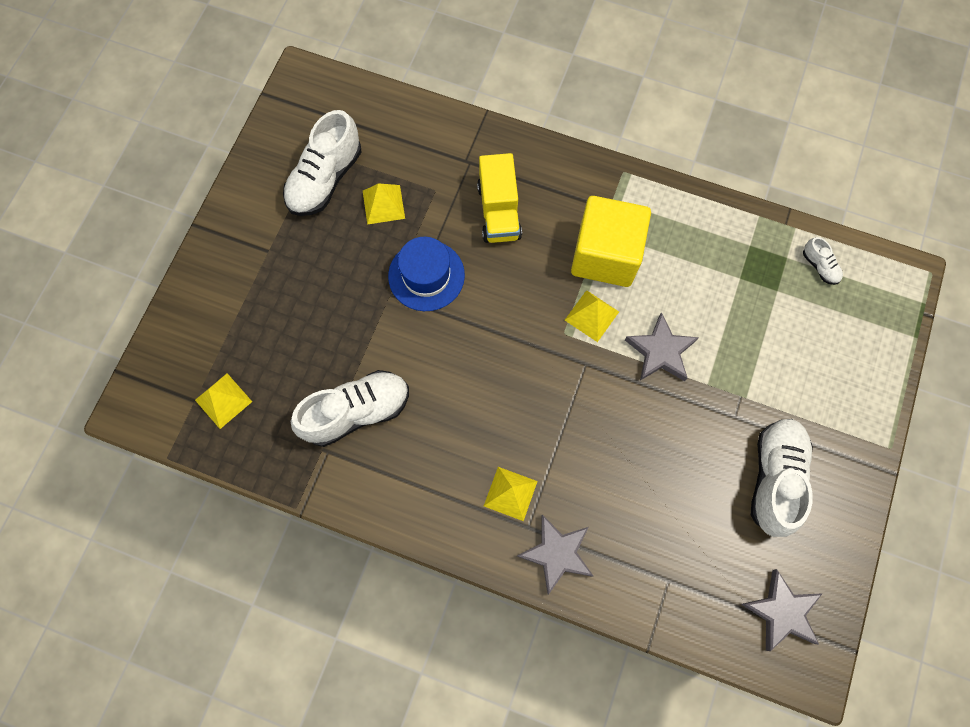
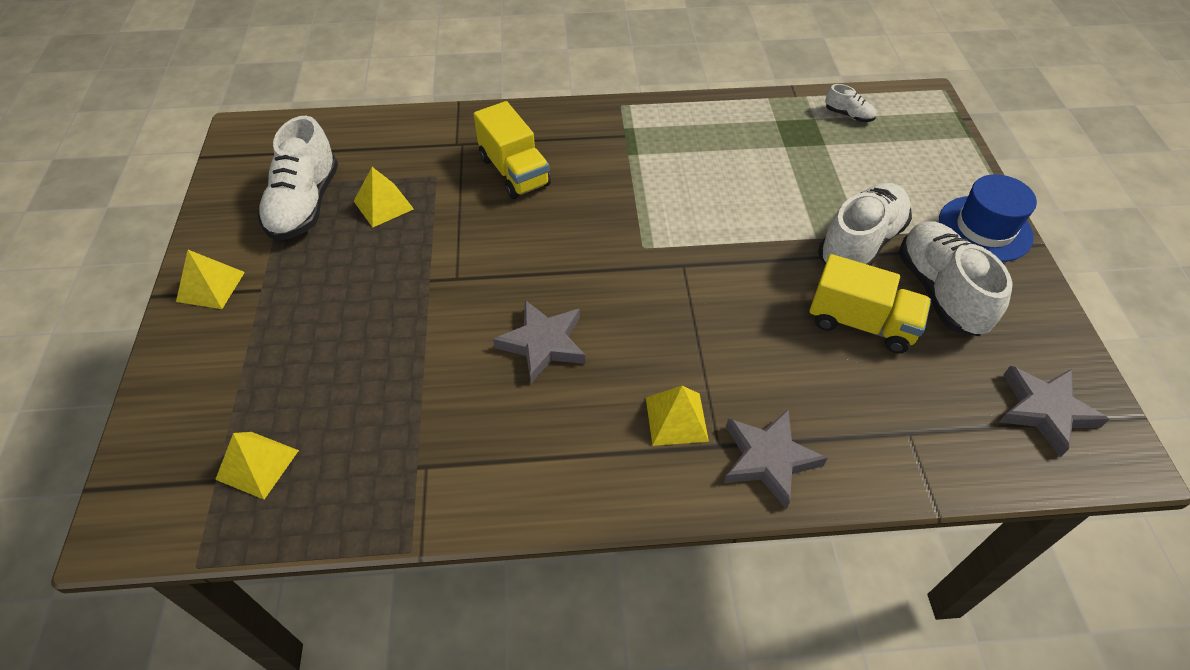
camera: 25 degrees left, 20 degrees down
(356, 412) = (443, 408): white shoe -> white shoe (860, 243)
(426, 275) = (463, 249): blue hat -> blue hat (985, 228)
(592, 316) = (662, 223): yellow pyramid -> yellow pyramid (211, 286)
(605, 255) = (644, 171): yellow cube -> none
(660, 351) = (751, 228): grey star -> grey star (543, 344)
(692, 477) = (861, 323): none -> yellow truck

